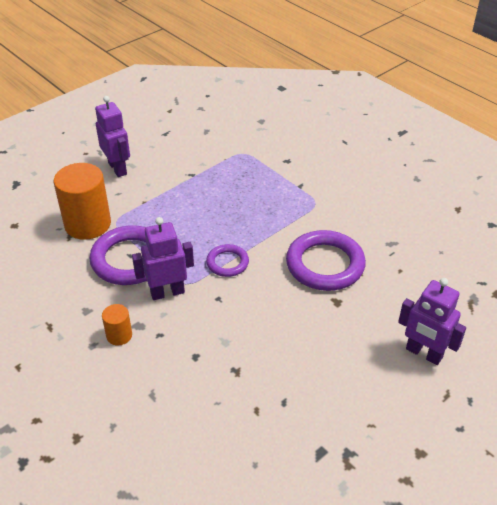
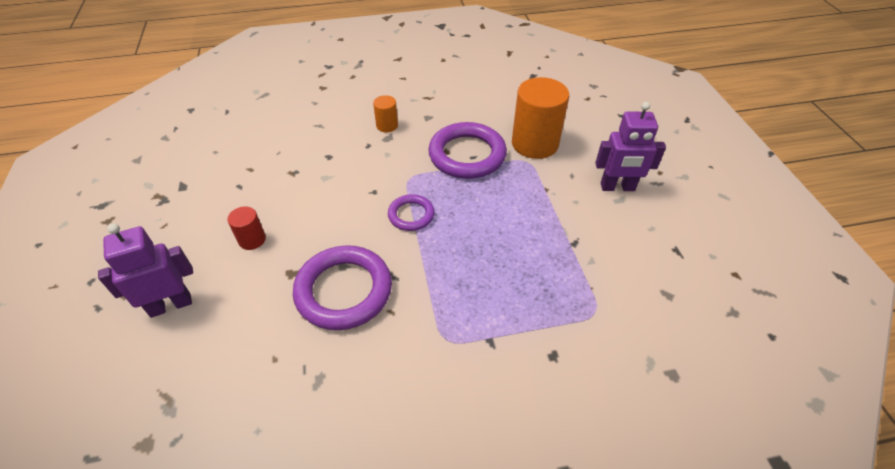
camera: 120 degrees right, 5 degrees up
(167, 292) = (408, 164): purple robot -> none
(330, 346) = (252, 239): none -> red cylinder

